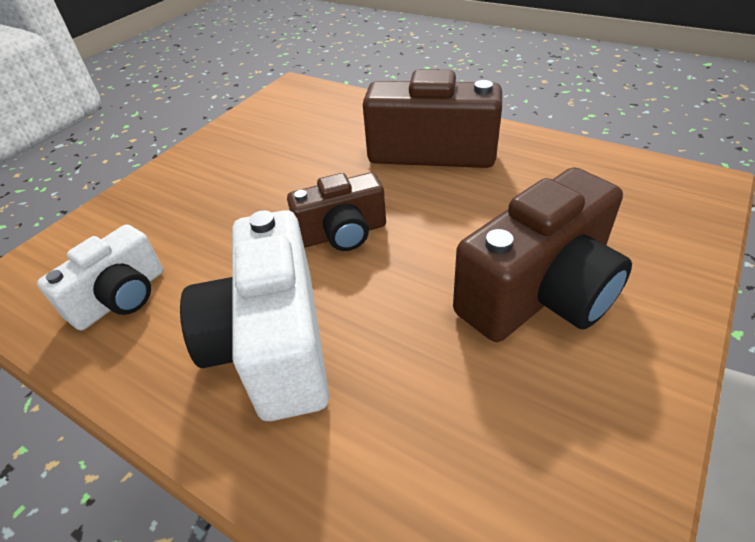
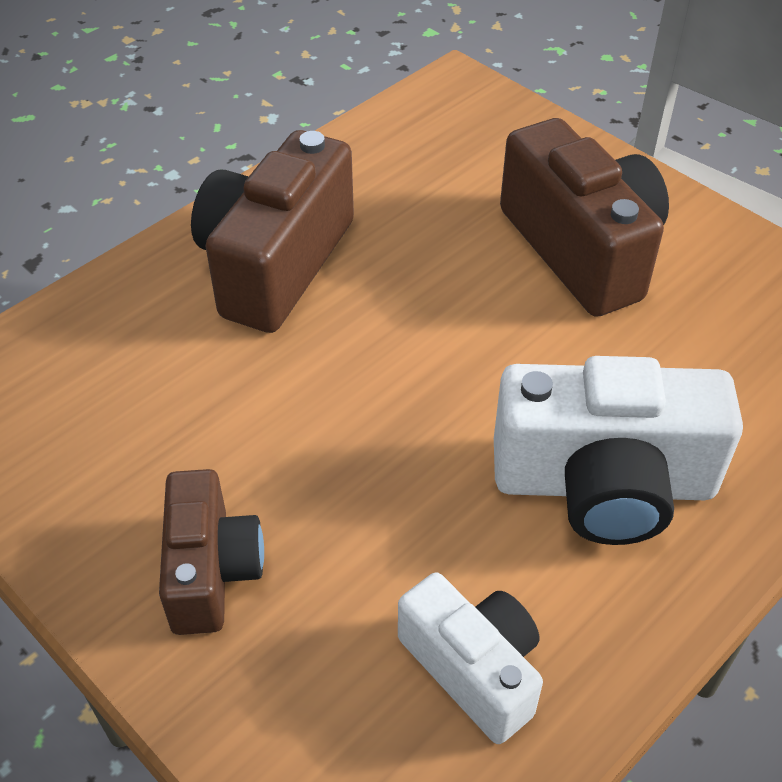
camera: 80 degrees left, 5 degrees up
(342, 233) = (424, 391): brown camera -> brown camera (211, 570)

